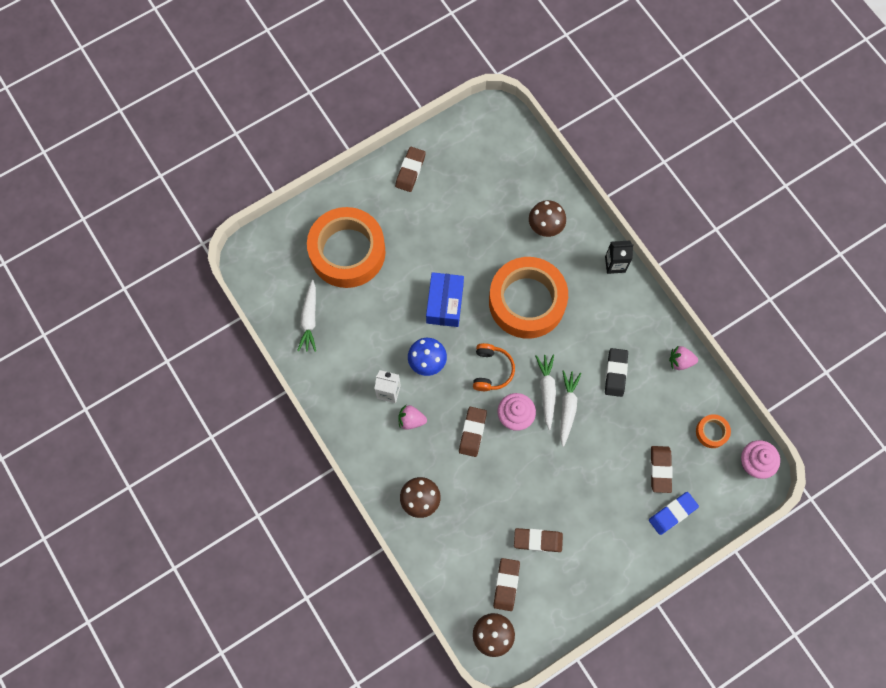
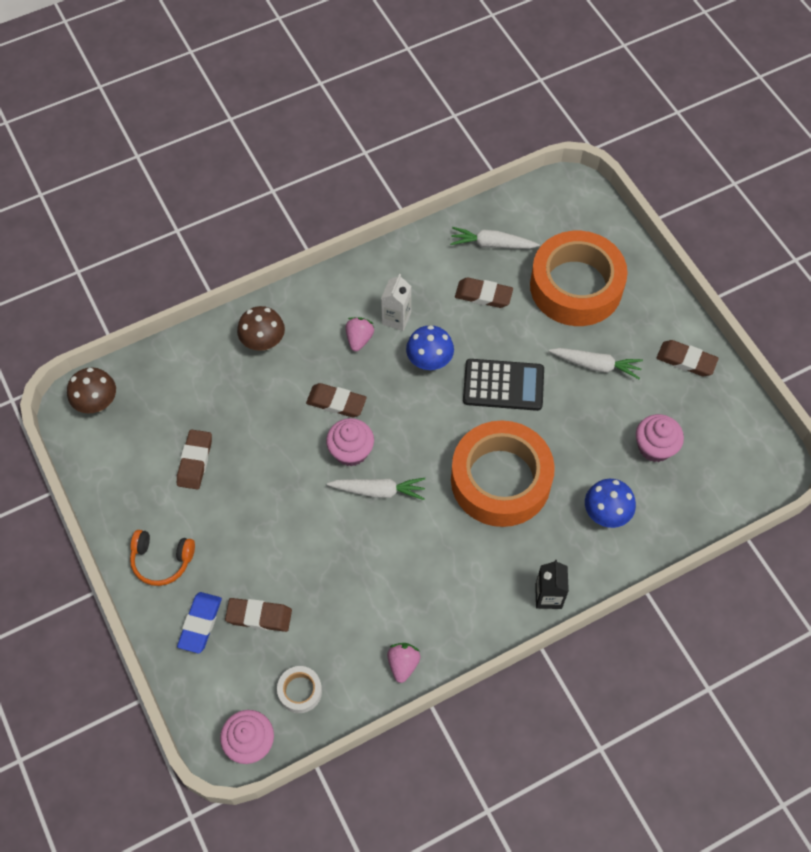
camera: 95 degrees right, 10 degrees down
(444, 303) = (503, 385): blue box -> black calculator
(487, 193) = (654, 447): none -> pink cupcake
(491, 370) = (412, 430): orange headphones -> orange headphones (162, 560)
(506, 584) = (150, 422): brown eraser -> brown eraser (483, 295)
(545, 226) = (606, 513): brown mushroom -> blue mushroom
(567, 408) = (354, 513): white carrot -> white carrot (596, 365)
(615, 373) = (394, 577): black eraser -> none
(672, 513) = (200, 624): blue eraser -> blue eraser turned 45 degrees clockwise
(711, 432) = (300, 691): orange tape -> white tape

